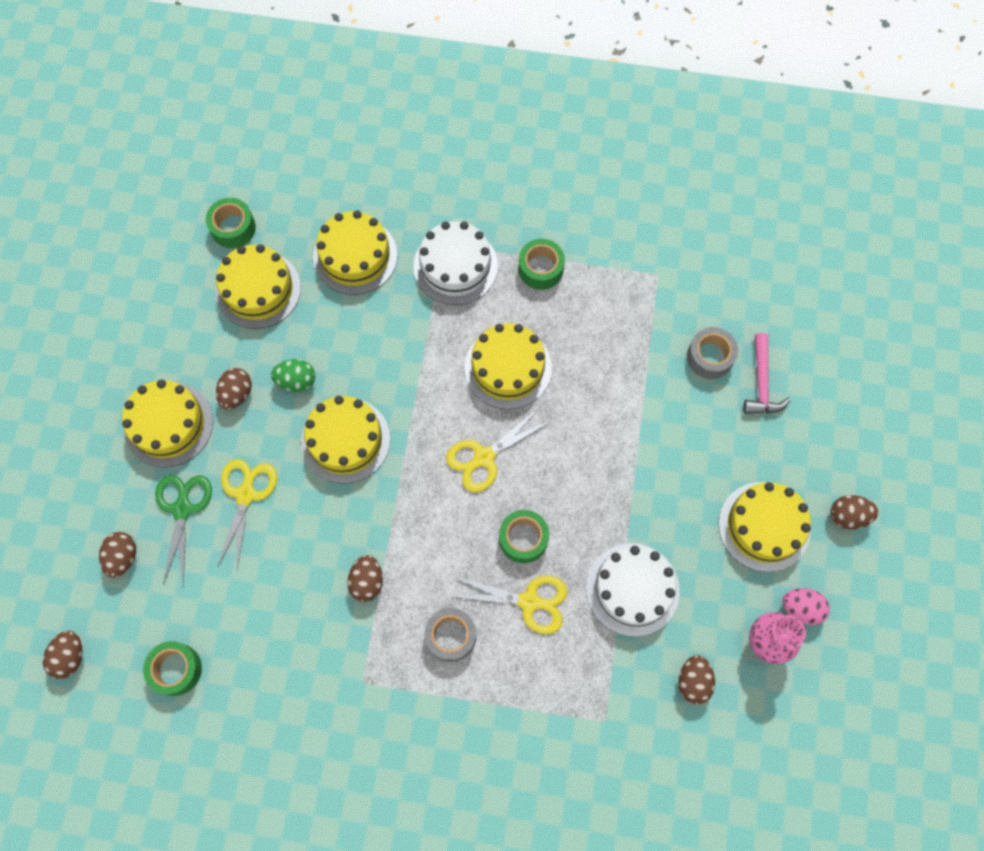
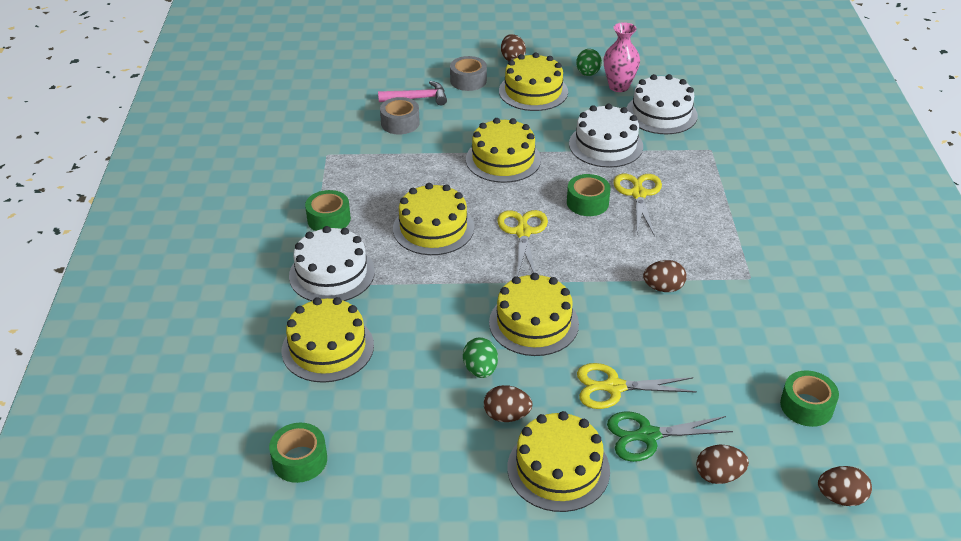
camera: 100 degrees left, 30 degrees down
(258, 289) = (378, 421): yellow cake -> yellow cake (503, 159)
(451, 636) = (686, 232): grey tape -> grey tape (468, 80)
(484, 457) = (523, 232): yellow scissors -> yellow scissors turned 135 degrees counterclockwise
(693, 681) = (661, 113): brown egg -> white cake
(801, 608) = (588, 74): pink egg -> green egg

